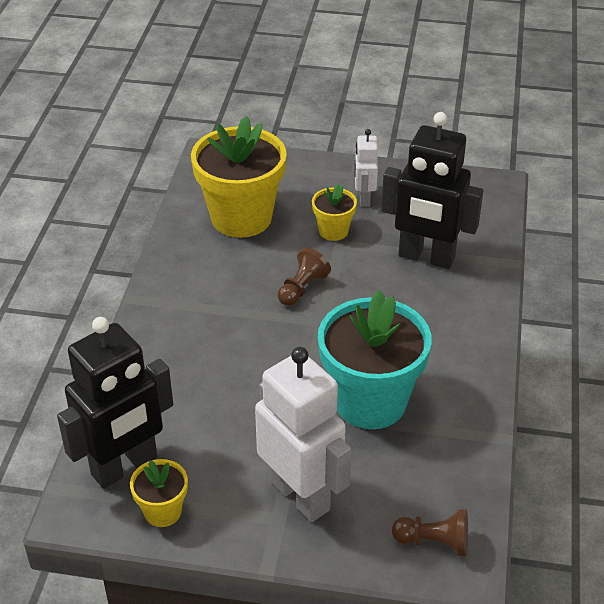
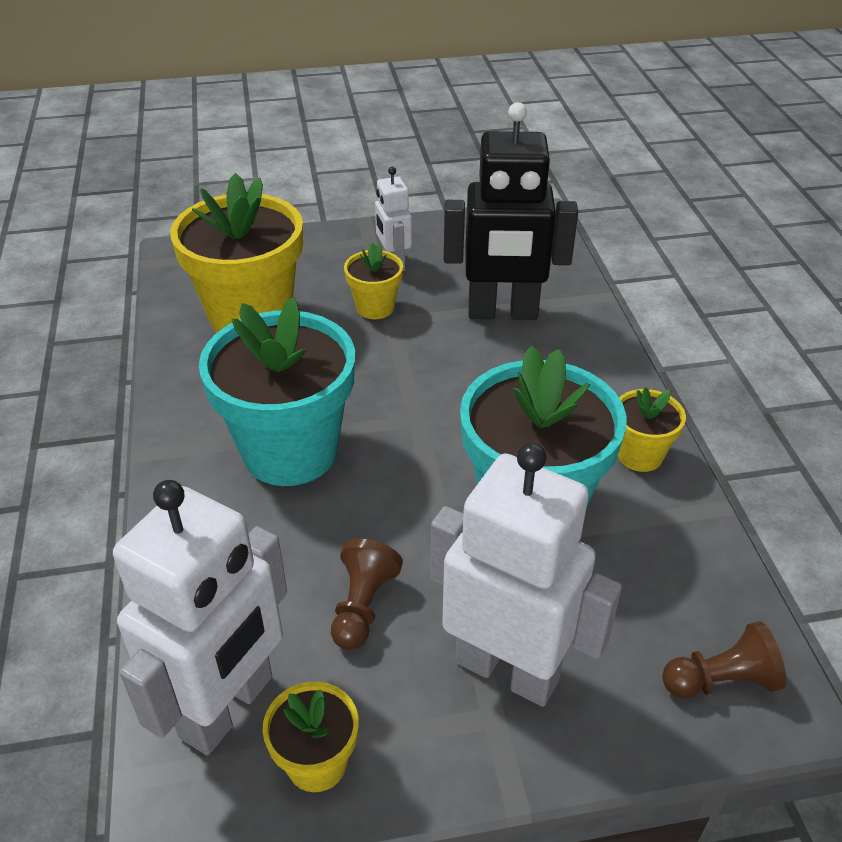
camera: 20 degrees left, 0 degrees up
(125, 467) = (228, 707): black robot -> white robot
(227, 321) = (290, 451): none -> turquoise flower pot
(302, 288) = (370, 385): brown pawn -> brown pawn (362, 606)
(467, 387) = (640, 455): none -> yellow flower pot

